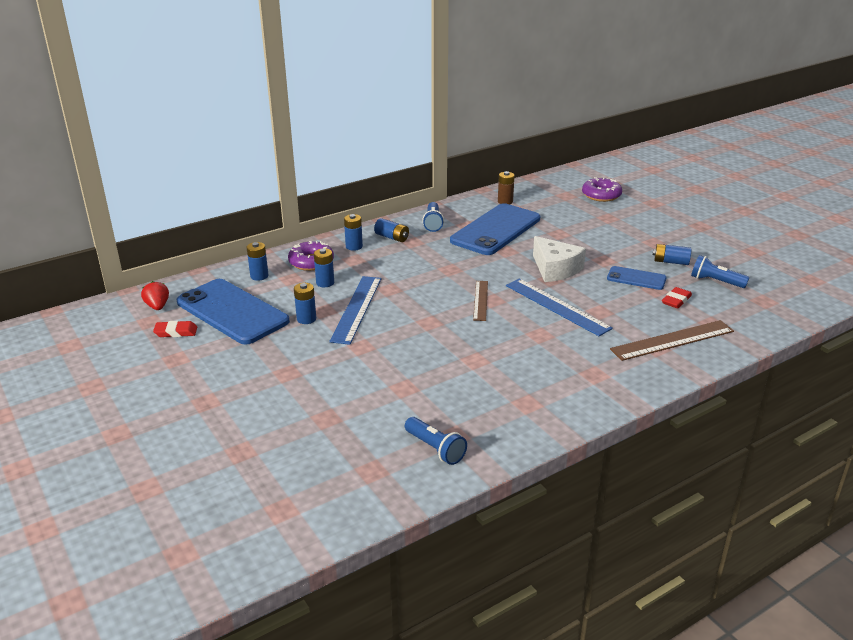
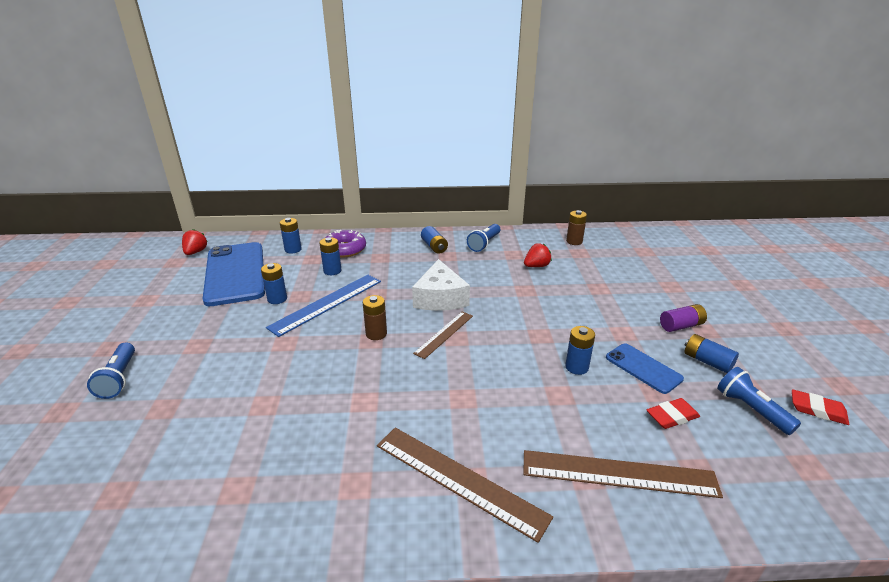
camera: 30 degrees right, 0 degrees up
(176, 332) = (177, 277): red eraser -> red eraser (817, 410)
(354, 246) = (394, 246): blue battery -> blue battery (576, 367)
(428, 317) = (376, 334): none -> brown battery
(435, 449) = (200, 498): blue flashlight -> blue flashlight (119, 378)
(496, 230) = (536, 266): blue phone -> red strawberry
(555, 269) = (556, 325): white cheese -> white cheese (440, 298)
(557, 306) = (516, 370): blue ruler -> none
(587, 377) = (458, 480): none -> brown ruler
(601, 195) = (685, 260): purple donut -> none
(637, 244) = (681, 326): none -> purple battery

